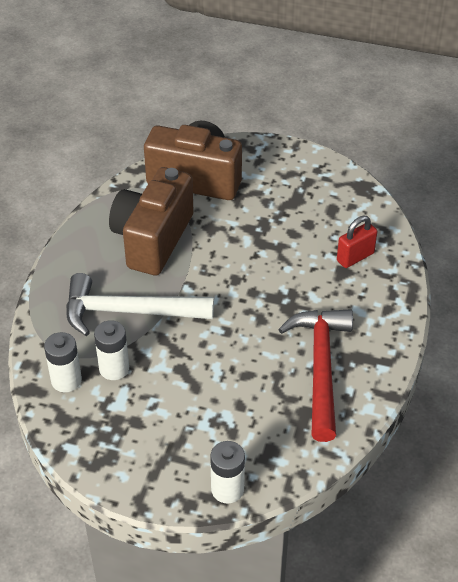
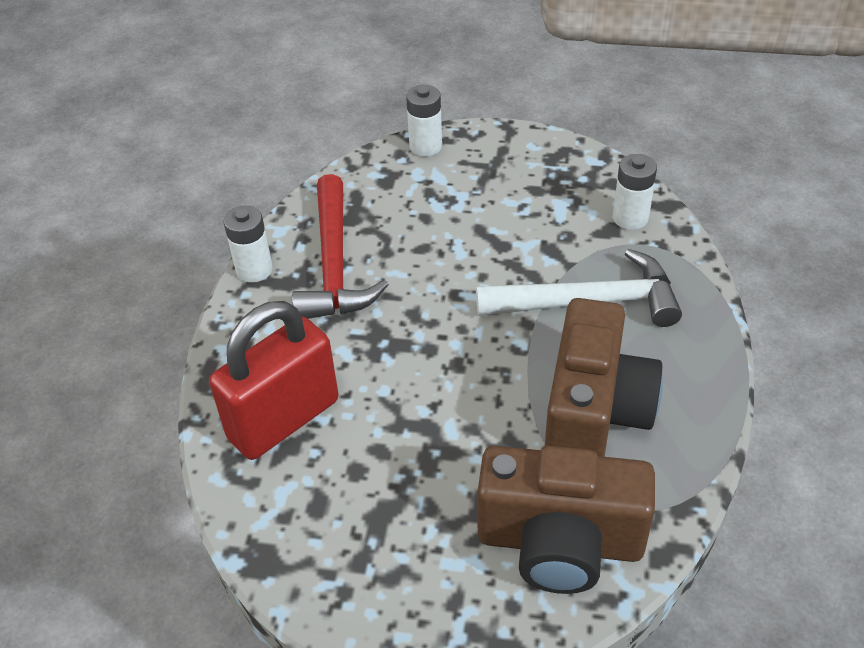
camera: 175 degrees right, 0 degrees up
(114, 368) = (580, 236): white battery -> white battery (254, 270)
(355, 257) = (284, 419): red padlock -> red padlock, size x1.94

